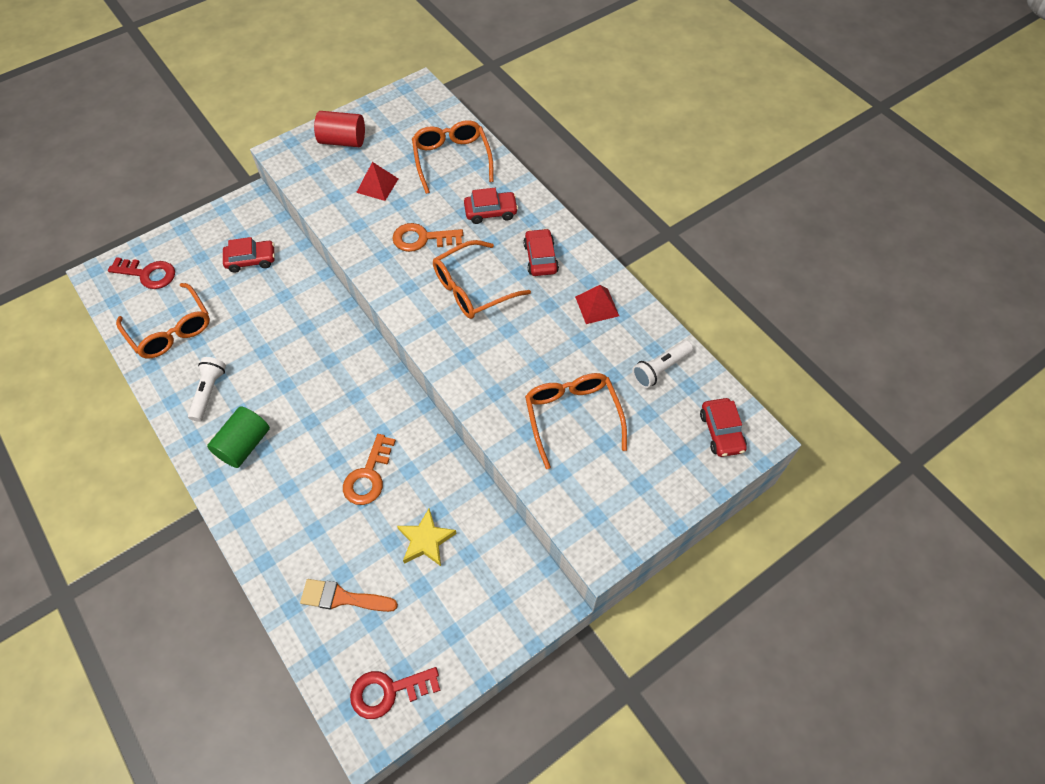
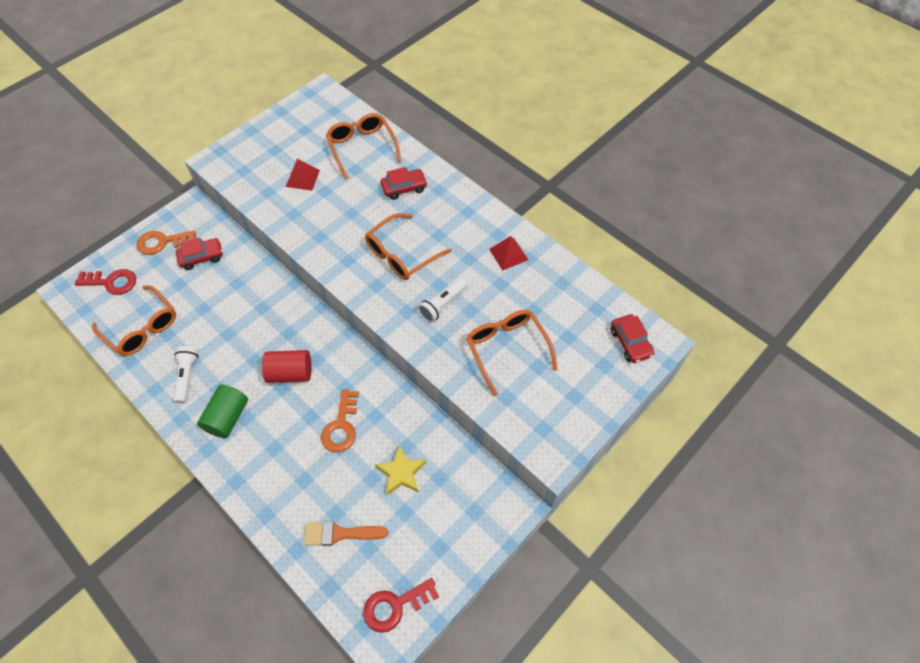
camera: 10 degrees left, 0 degrees up
(343, 141) = (265, 144): red cylinder -> red cylinder (290, 373)
(422, 239) = (350, 218): orange key -> orange key (162, 242)
(540, 258) = (454, 221): red car -> none
(660, 369) = (571, 298): white flashlight -> white flashlight (442, 304)

